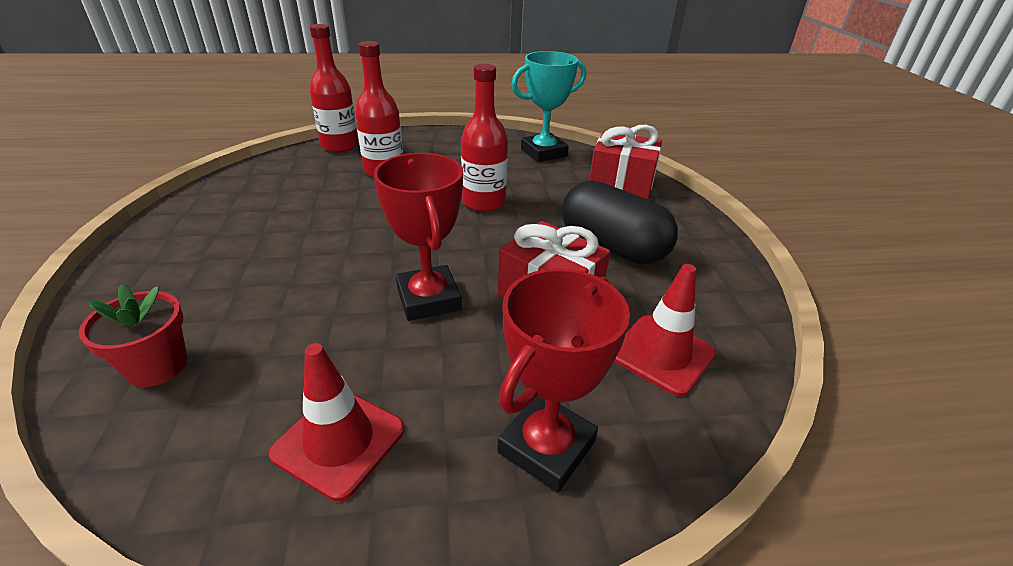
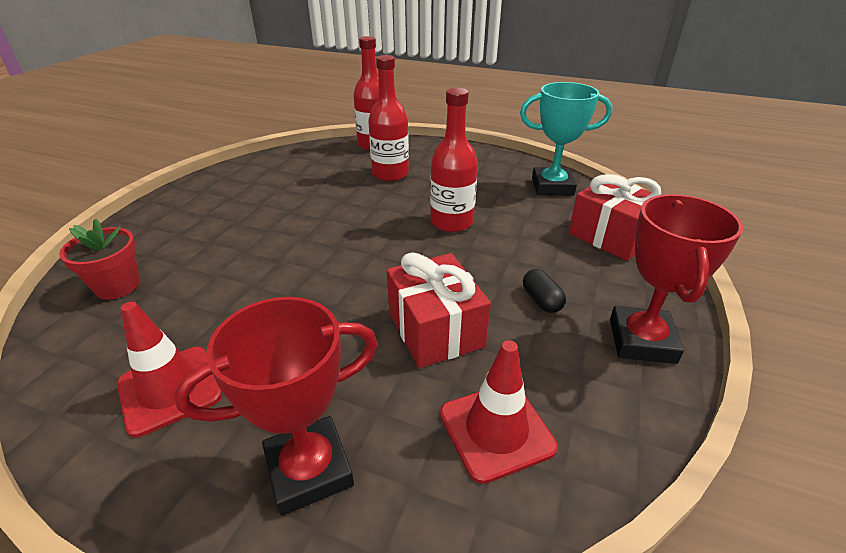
camera: 30 degrees right, 0 degrees up
(428, 299) = (330, 297): red trophy -> red trophy (641, 340)
(612, 247) = (541, 300): black capsule -> black capsule, size x0.42

